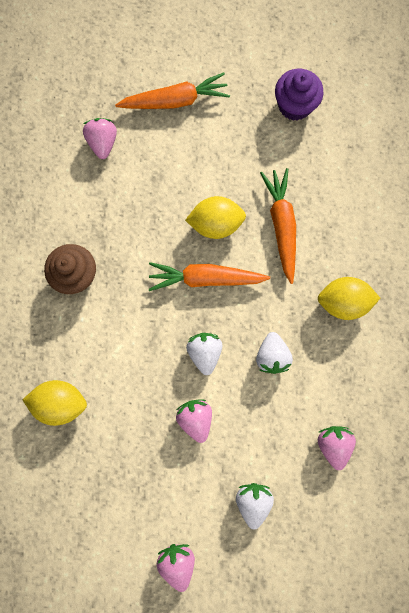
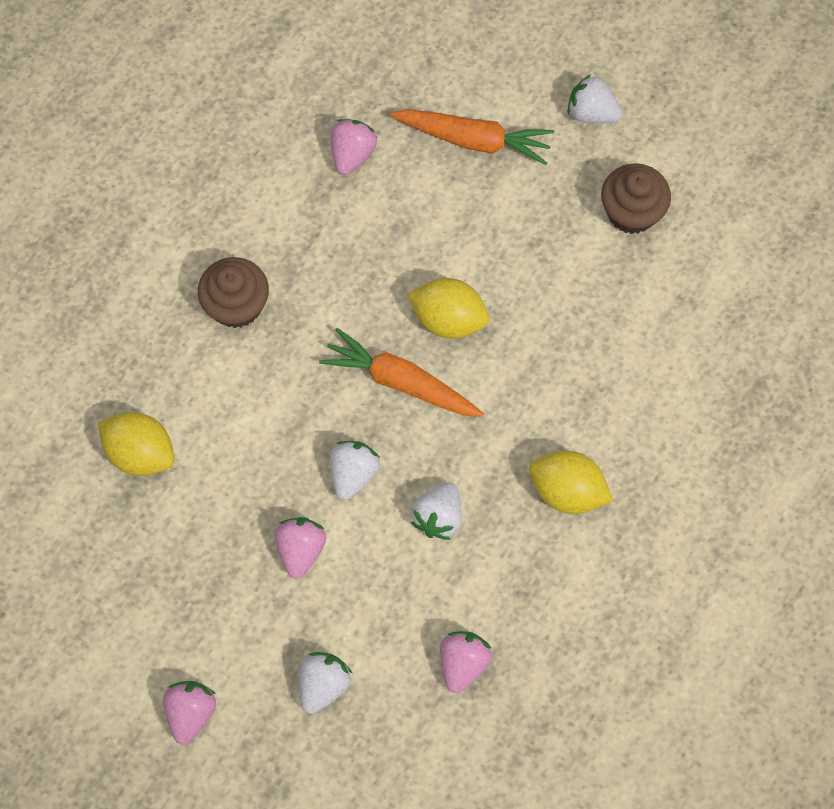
camera: 25 degrees right, 10 degrees down
(239, 52) = (591, 113): none -> white strawberry
(281, 226) = (534, 359): orange carrot -> none
(294, 105) = (631, 212): purple cupcake -> brown cupcake

